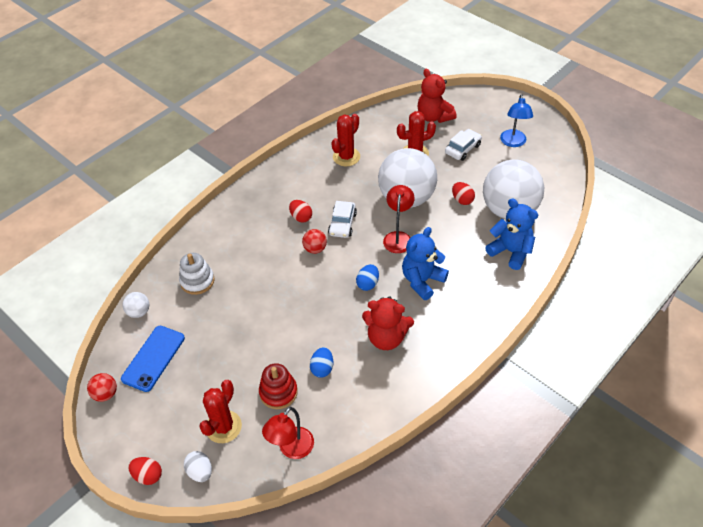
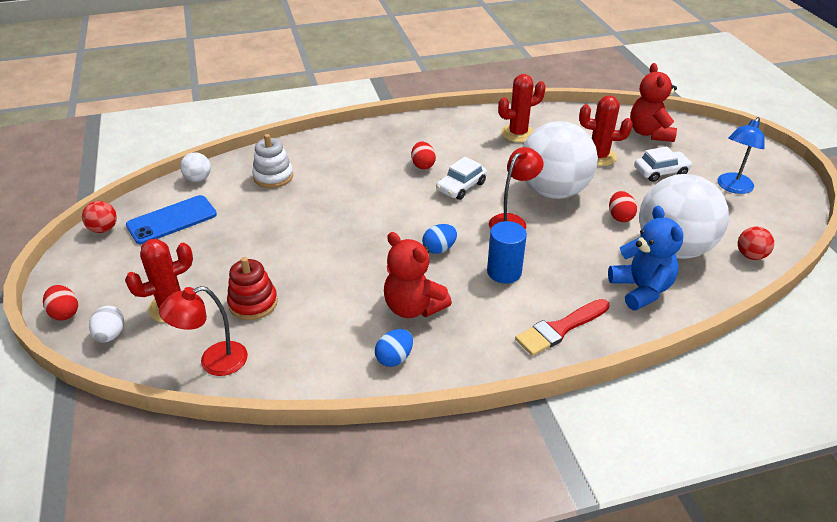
camera: 30 degrees right, 10 degrees down
(315, 249) = (412, 196): red ball -> red ball (750, 255)
(322, 368) = (317, 303): blue egg -> blue egg (394, 358)
(422, 281) = (504, 272): blue teddy bear -> blue cylinder
(484, 306) = (560, 329): none -> red brush

